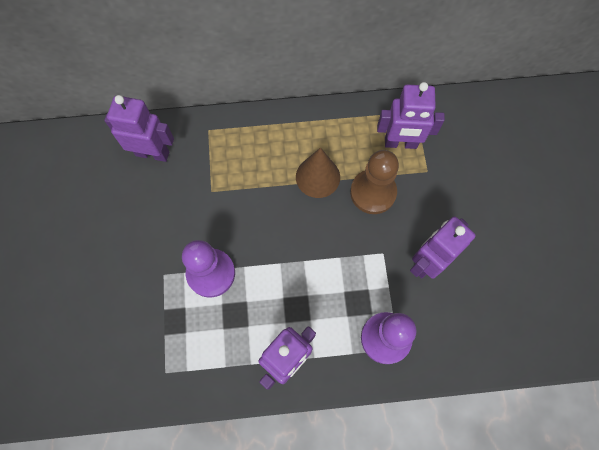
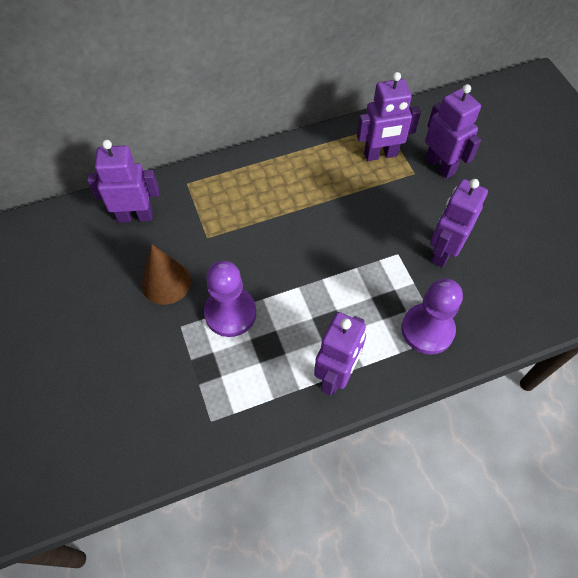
camera: 15 degrees left, 10 degrees down
(318, 177) = (310, 201): brown cone -> brown cone (166, 282)
(373, 192) = (369, 202): brown pawn -> none
(455, 169) = (440, 165): none -> purple robot

